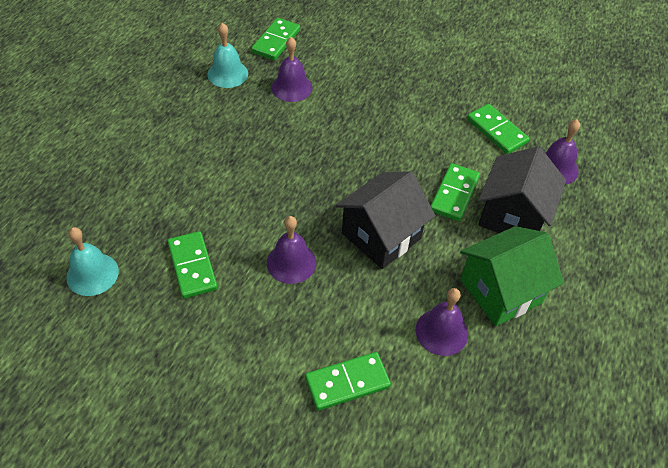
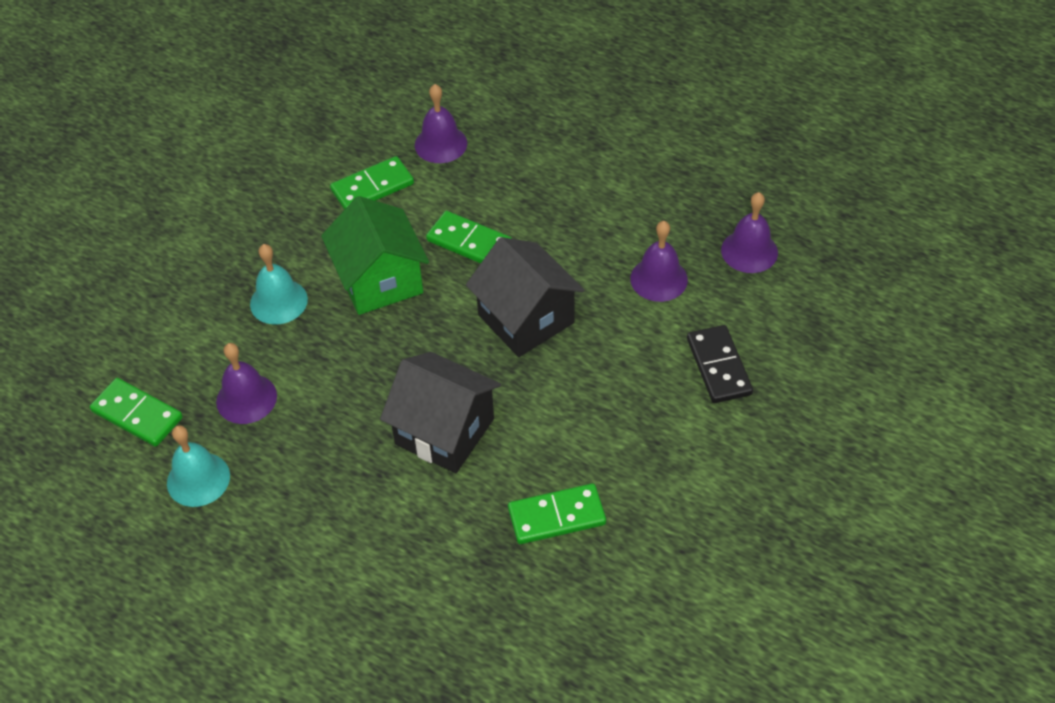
camera: 80 degrees left, 0 degrees up
(92, 274) = (561, 632): turquoise bell -> turquoise bell (278, 301)
(291, 262) = (558, 411): purple bell -> purple bell (749, 251)
(347, 383) = (719, 366): green domino -> black domino
(501, 291) = (610, 222): green house -> green house (380, 281)
(512, 215) = (508, 195): black house -> black house (444, 431)

